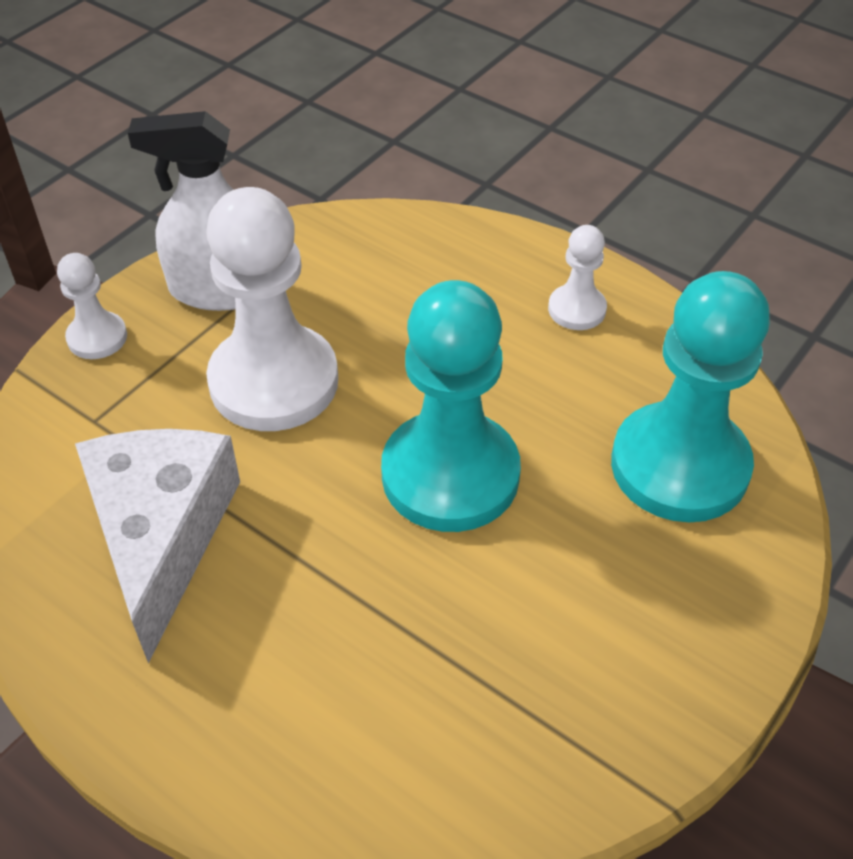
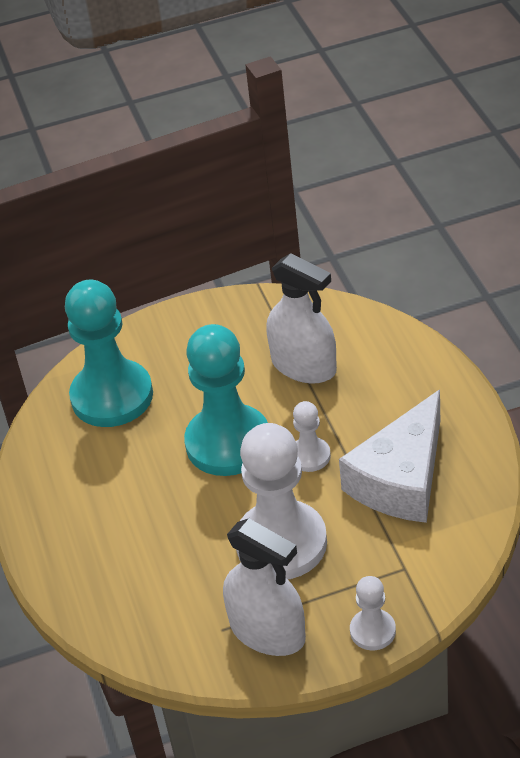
camera: 140 degrees left, 5 degrees down
(441, 659) = (304, 366): none -> white spray bottle
(577, 309) = (66, 506): white pawn -> white pawn (310, 456)

